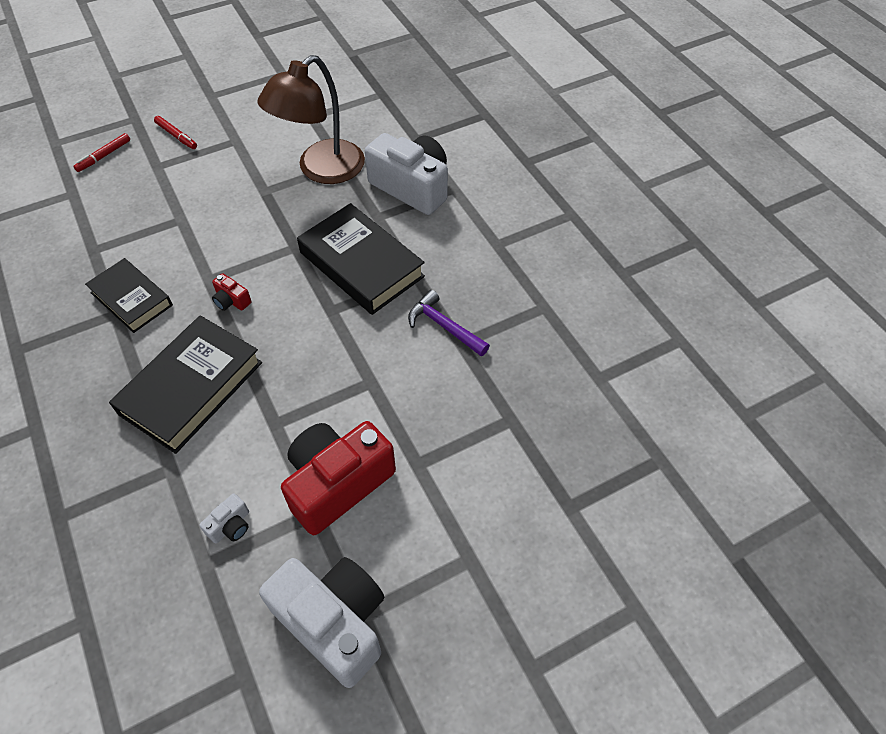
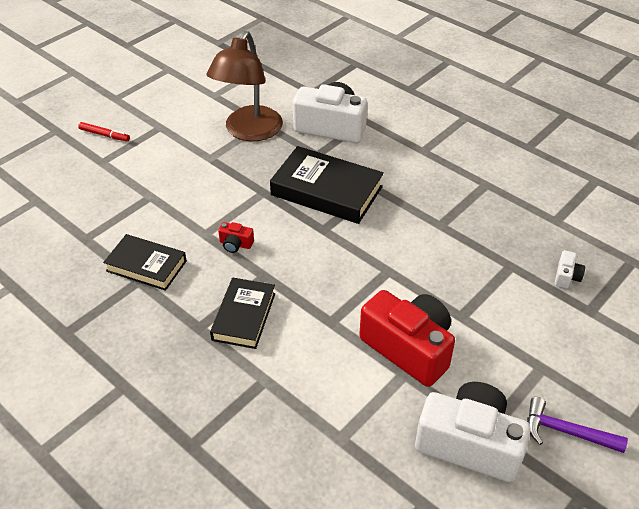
camera: 20 degrees left, 10 degrees down
(104, 156) = (47, 165): red marker -> none
(191, 388) = (244, 316): black book -> black book, size x0.65
(231, 526) = (343, 404): white camera -> white camera (566, 276)
(337, 483) = (409, 348): red camera -> red camera turned 105 degrees clockwise
(444, 326) = (420, 217): purple hammer -> purple hammer (566, 432)

